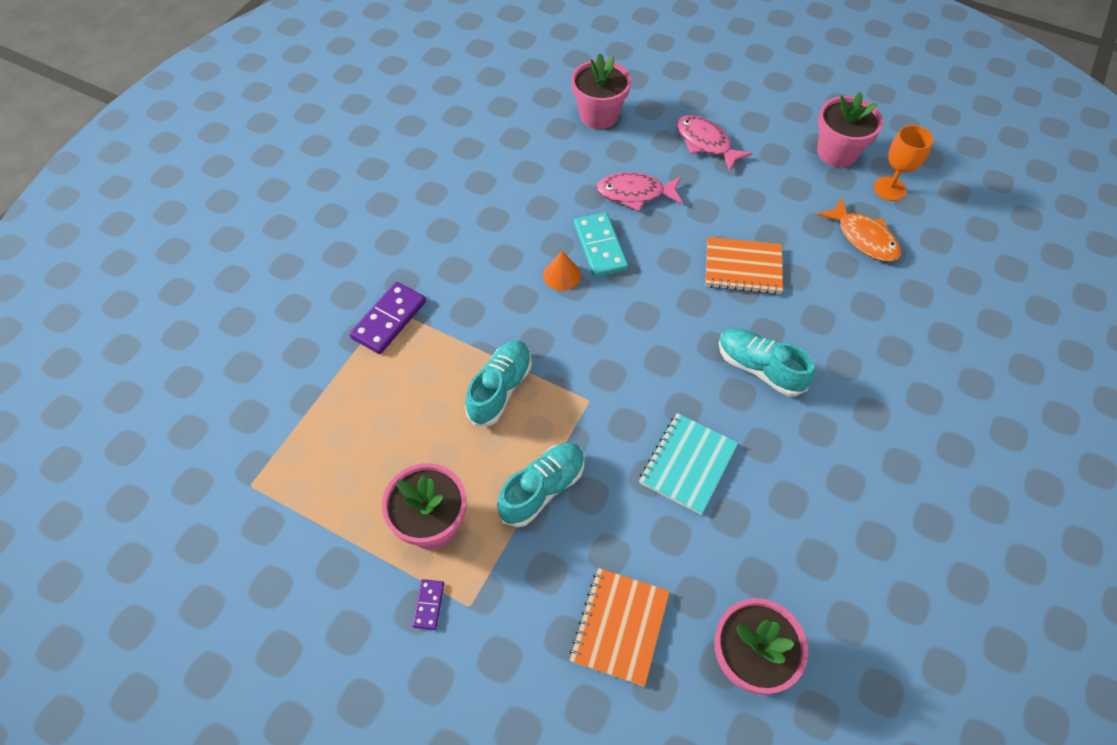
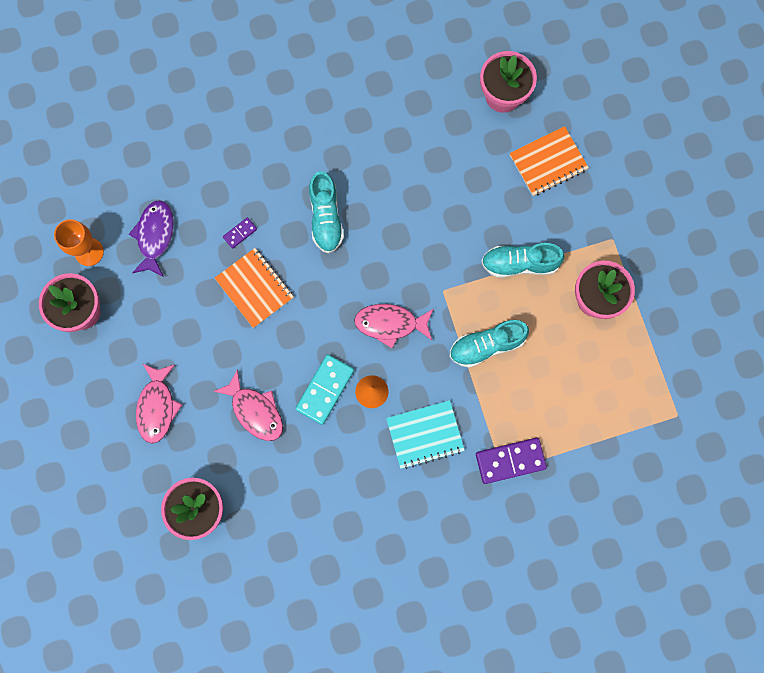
camera: 135 degrees left, 20 degrees up
(428, 605) = (632, 258): purple domino -> purple domino (240, 233)
(604, 334) = (390, 324): none -> pink fish
(688, 464) = (428, 204): turquoise notebook -> turquoise notebook (425, 434)
(863, 238) = (155, 236): orange fish -> purple fish

